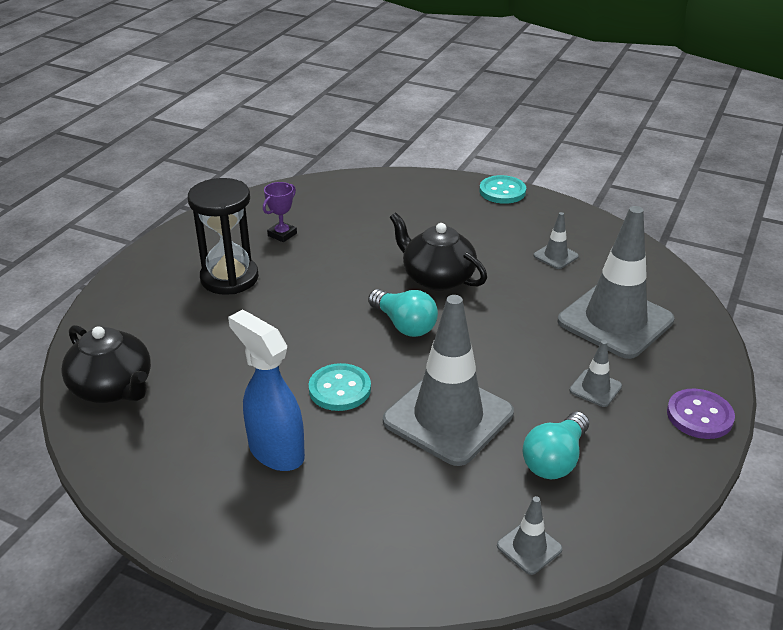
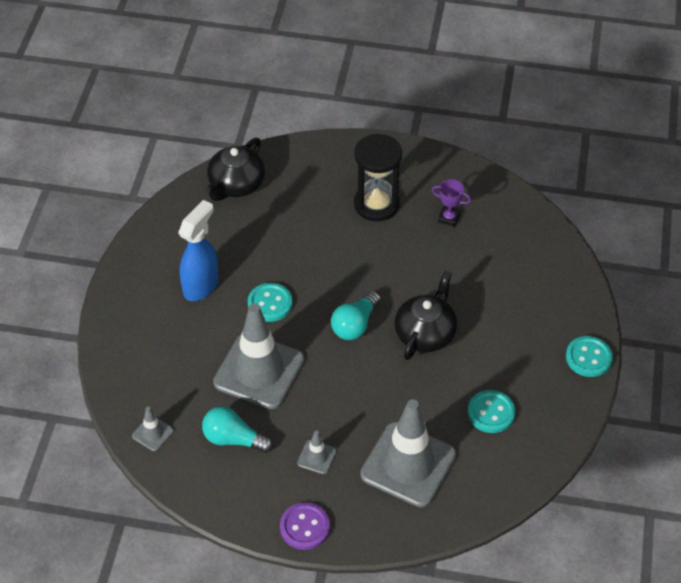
camera: 75 degrees right, 15 degrees up
(555, 256) = (491, 413): grey traffic cone -> turquoise button

